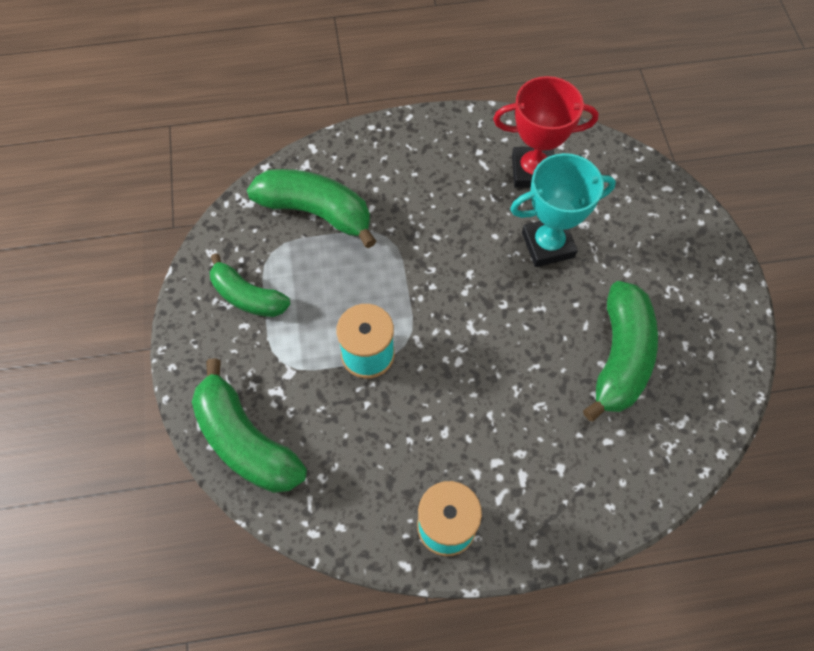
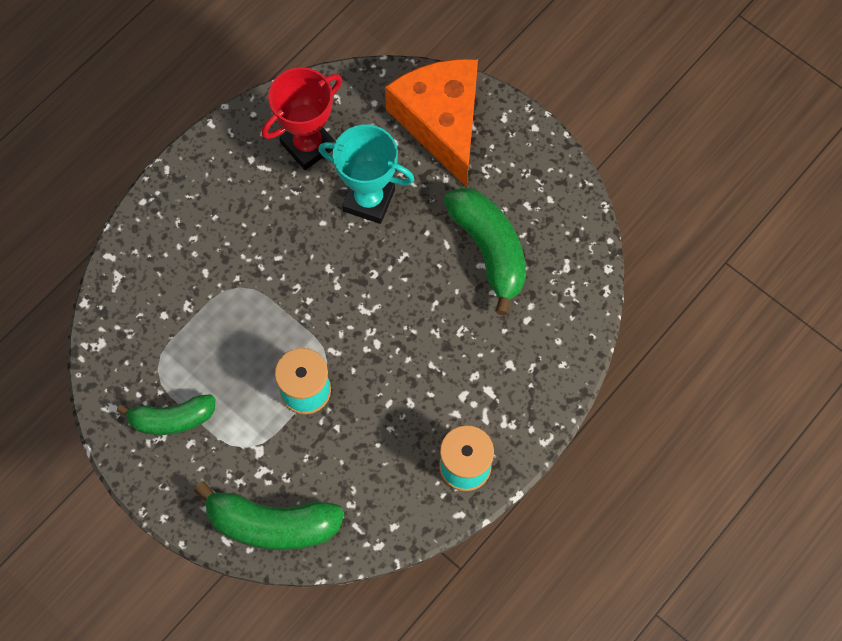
camera: 40 degrees left, 5 degrees up
(316, 212) = (163, 309): green banana -> none
(547, 245) = (369, 200): turquoise trophy -> turquoise trophy turned 75 degrees clockwise
(660, 227) = (441, 122): none -> orange cheese

